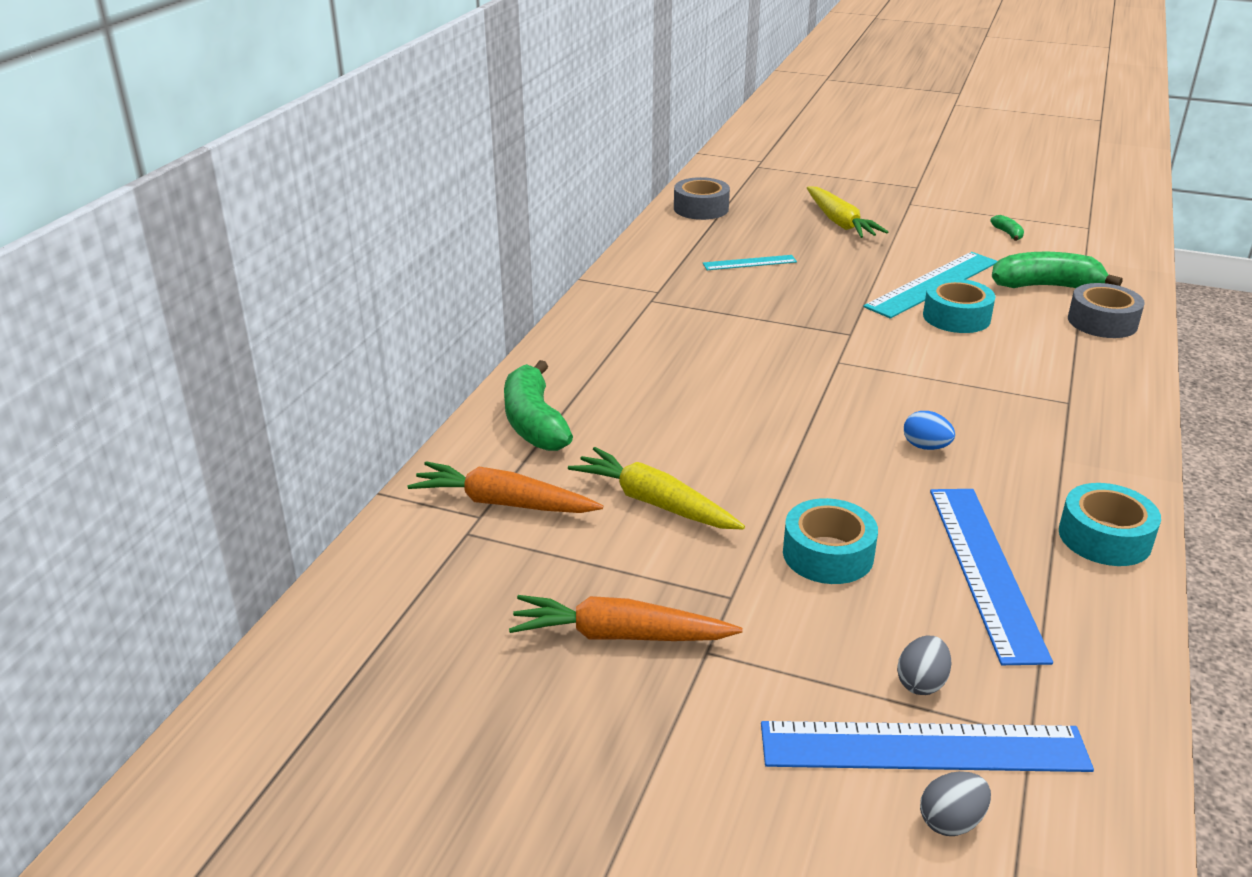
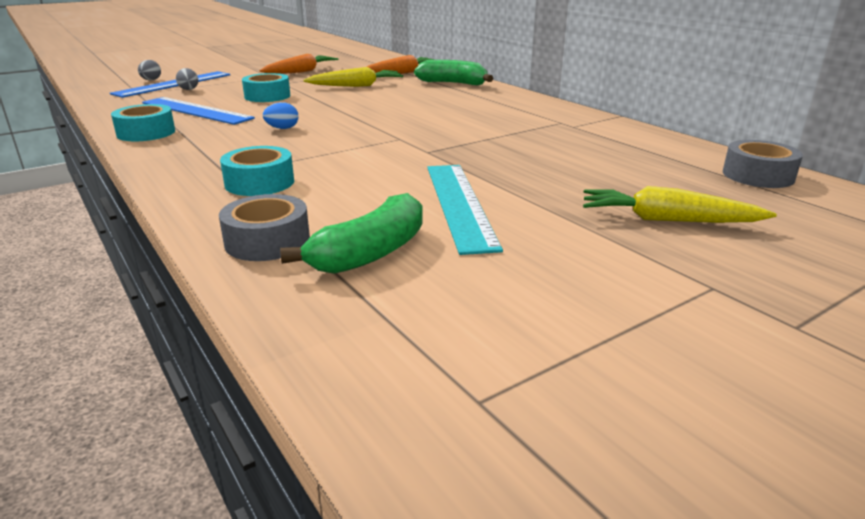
camera: 125 degrees right, 5 degrees down
(749, 263) = (595, 158): turquoise ruler -> none
(956, 317) = (389, 189): turquoise tape -> turquoise tape (259, 183)
(1008, 234) = (533, 306): green banana -> none

